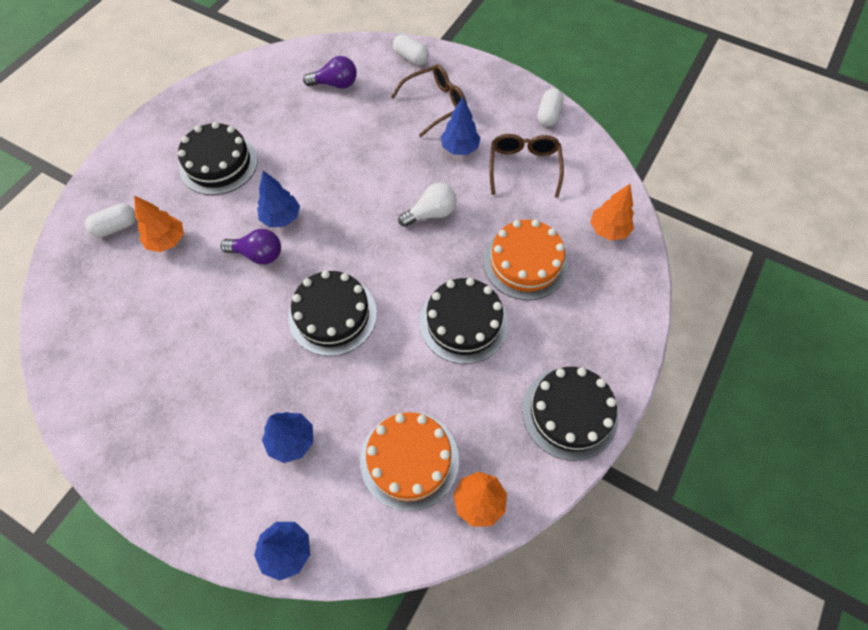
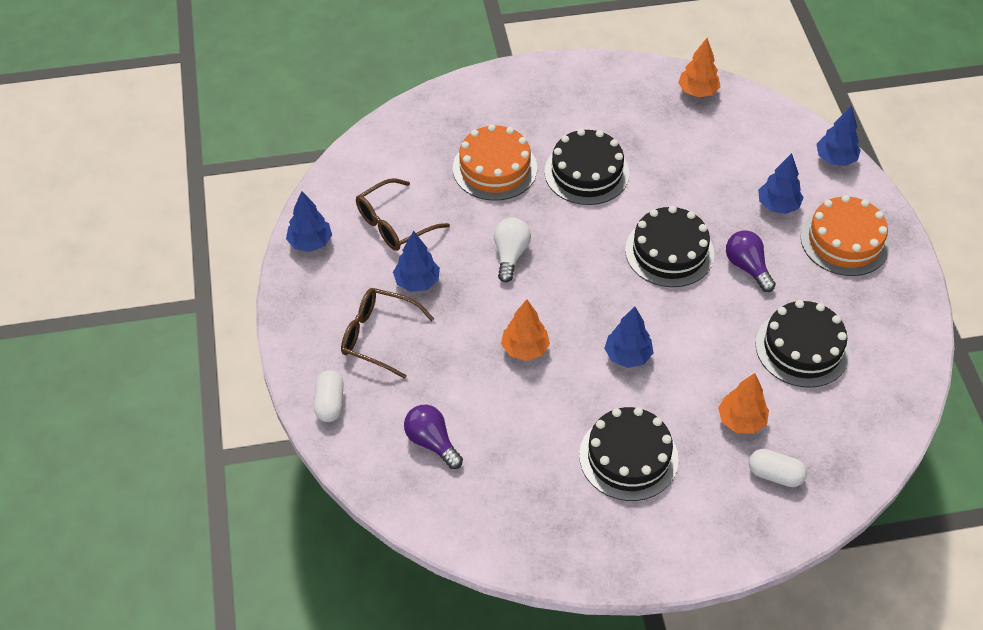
camera: 130 degrees left, 10 degrees down
(258, 254) = (677, 342): purple light bulb -> purple light bulb (747, 267)
(409, 460) = (714, 138): orange cake -> orange cake (845, 241)
(431, 213) = (510, 255): white light bulb -> white light bulb turned 75 degrees clockwise
(548, 115) = (310, 243): white capsule -> blue tree
(569, 413) = (590, 82): black cake -> black cake (802, 348)
(608, 230) = (409, 137): orange tree -> orange tree (525, 349)

